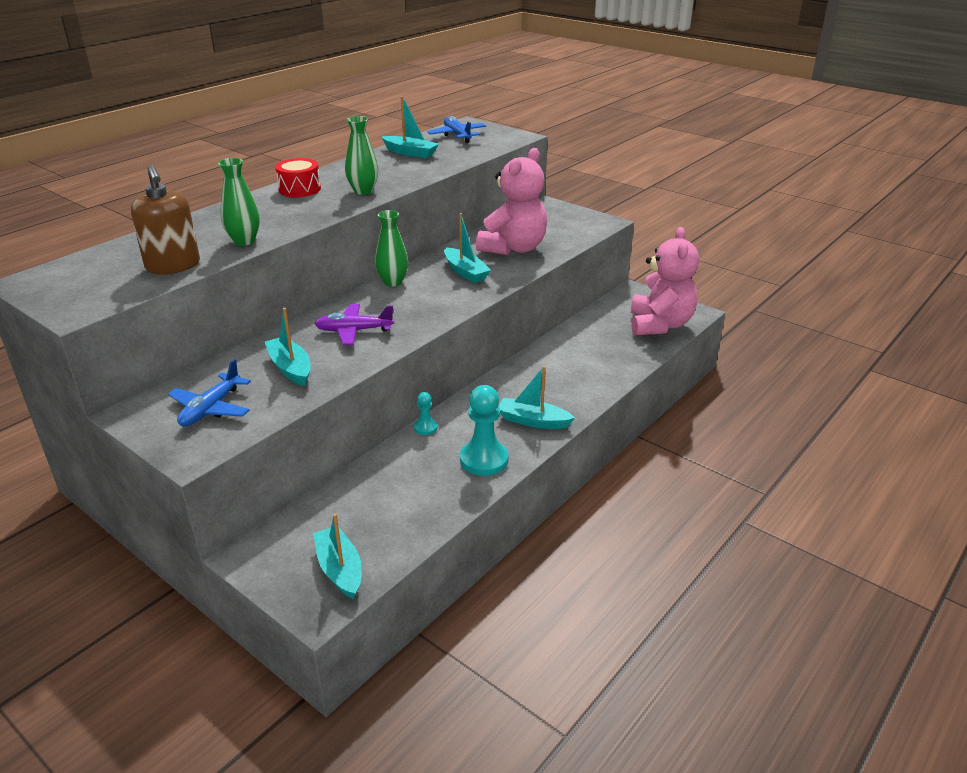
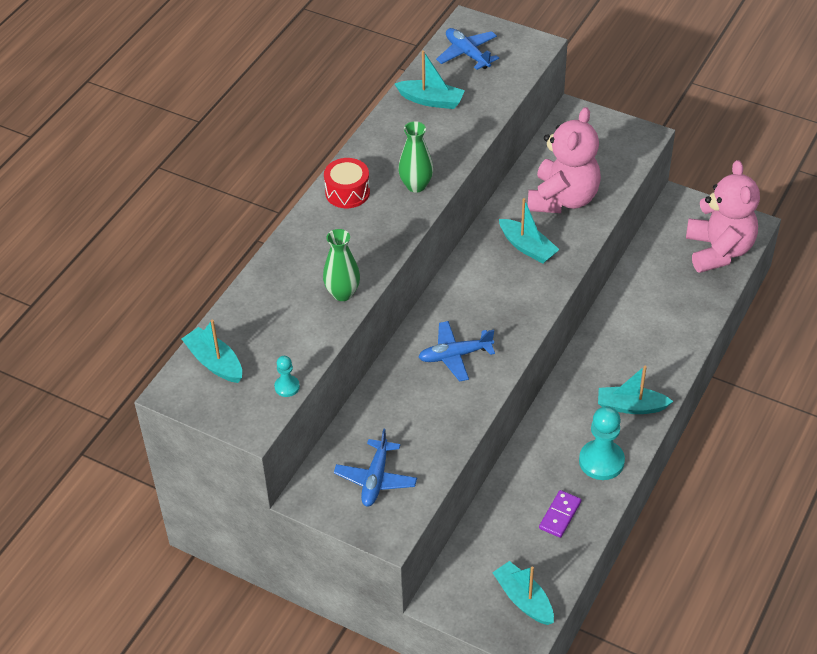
camera: 10 degrees left, 15 degrees up
(173, 266) = (298, 344): brown soap dispenser -> none
(290, 368) = (420, 416): turquoise boat -> turquoise boat (214, 362)
(354, 331) = (455, 355): purple plane -> blue plane
(392, 282) = (460, 275): green vase -> none
(419, 498) = (560, 515): none -> purple domino
(425, 428) = (533, 432): turquoise pawn -> turquoise pawn (287, 387)

